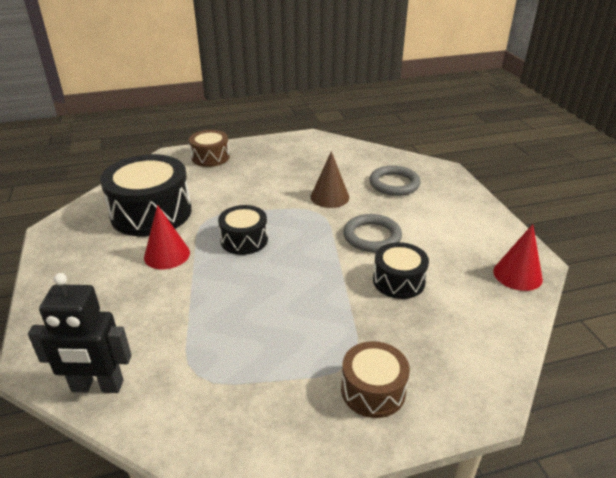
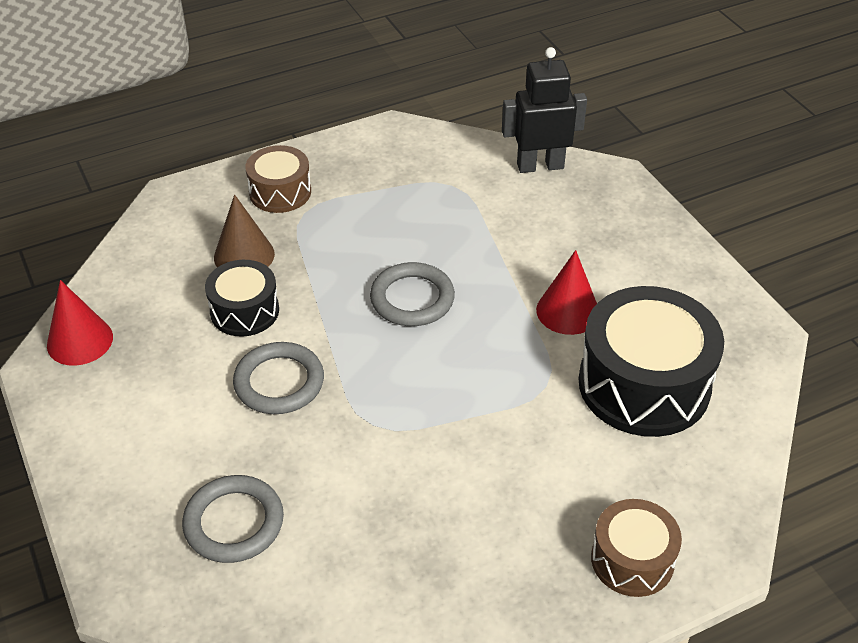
camera: 170 degrees right, 10 degrees up
(244, 240) = (471, 350): black drum -> none
(272, 275) = (412, 299): none -> grey ring
(329, 197) = (356, 465): brown cone -> brown cone (244, 255)

